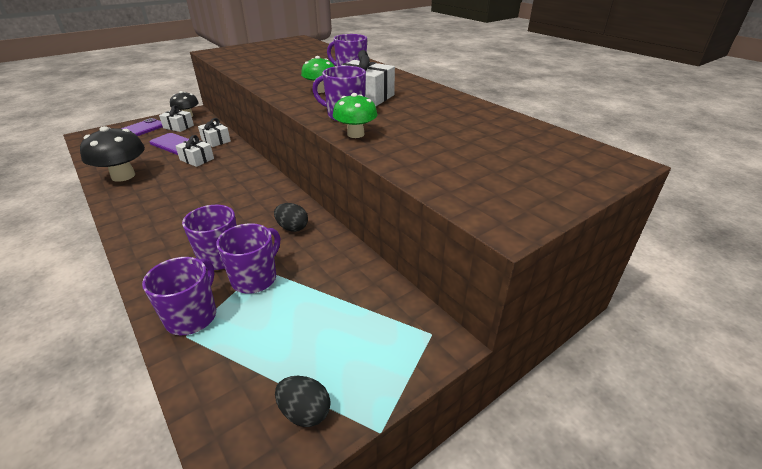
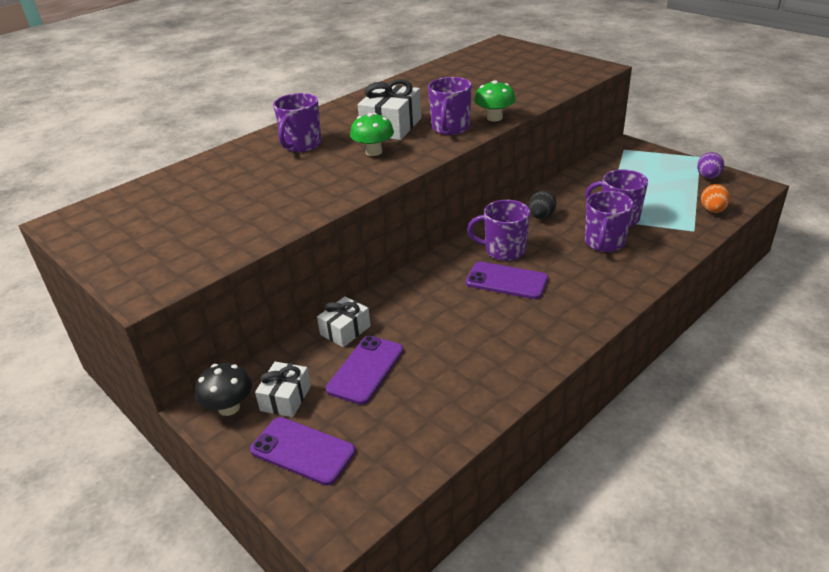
camera: 95 degrees left, 0 degrees up
(123, 176) = (483, 380): black mushroom -> none
(192, 316) = (675, 233): purple mug -> purple mug (504, 250)
(197, 159) = (414, 327): white gift -> none
(211, 196) = (506, 281): none -> purple phone
(212, 375) = (712, 210): none -> orange egg
(305, 412) = (708, 177): black egg -> purple egg

